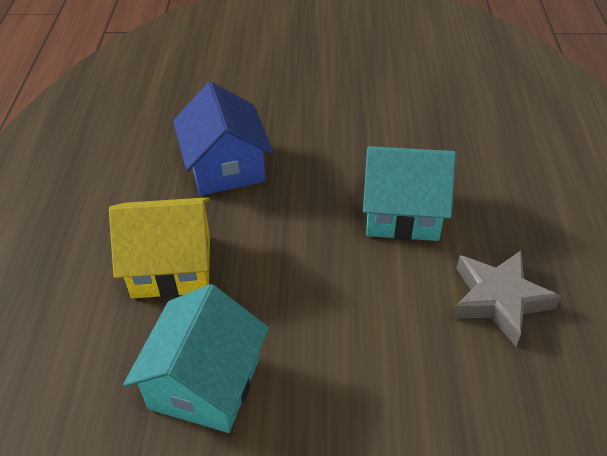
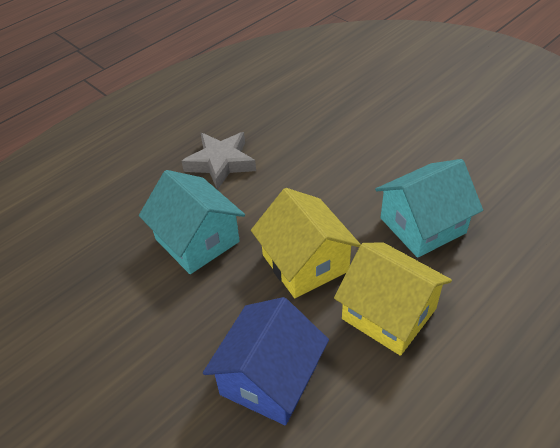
camera: 135 degrees left, 0 degrees up
(287, 258) = (305, 263): none -> yellow house

